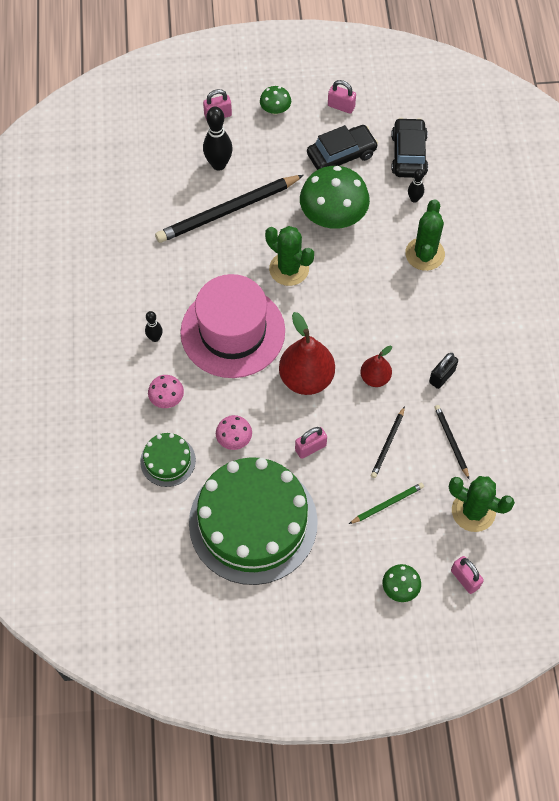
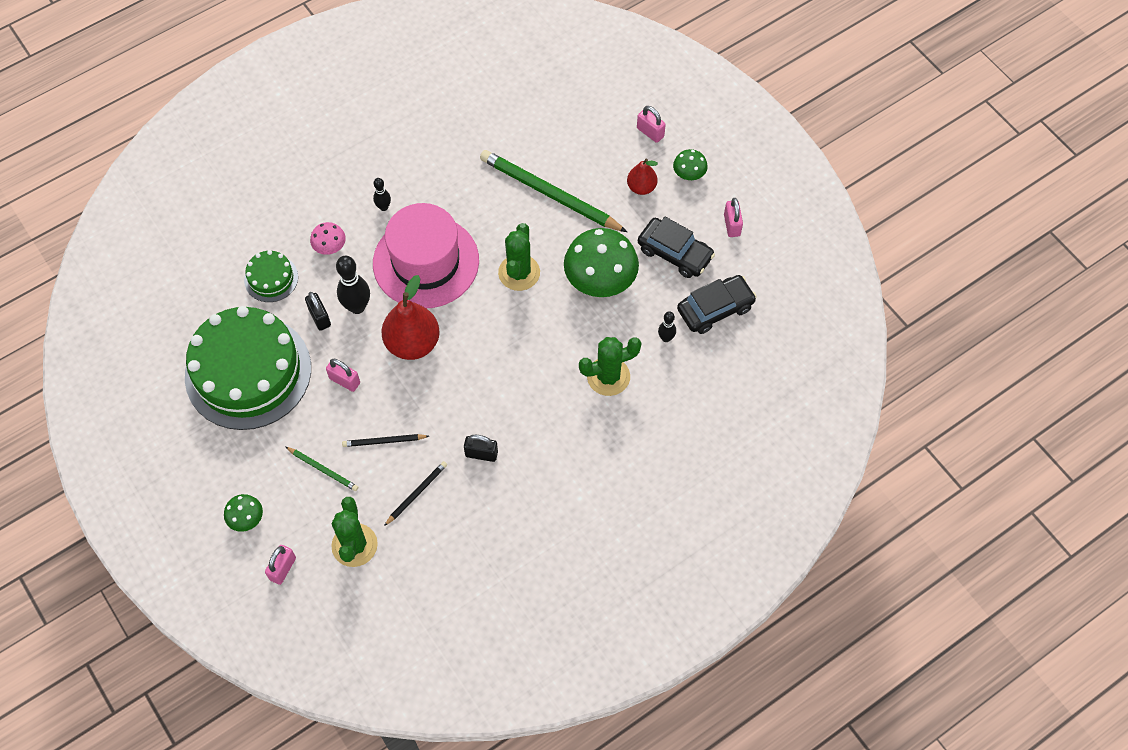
camera: 60 degrees right, 0 degrees up
(218, 164) = (596, 161): black bowling pin -> black bowling pin (357, 307)
(228, 211) = (549, 194): black pencil -> green pencil
(234, 439) = (319, 317): pink mushroom -> black padlock
(375, 378) = (446, 398): red pear -> red pear (641, 187)

